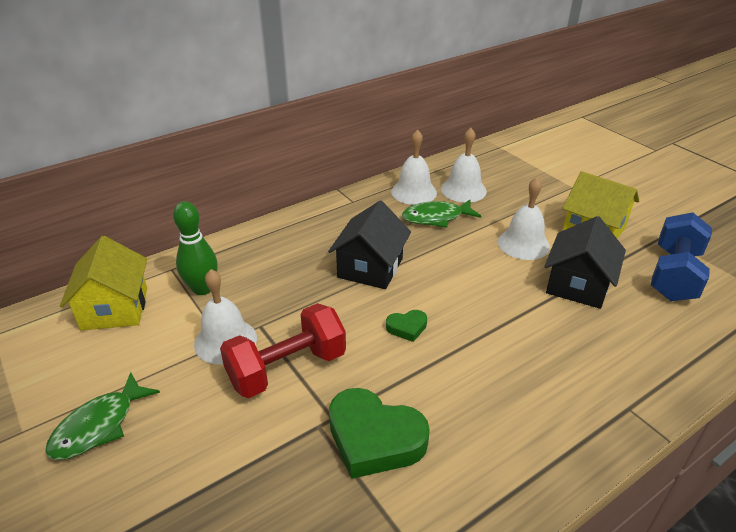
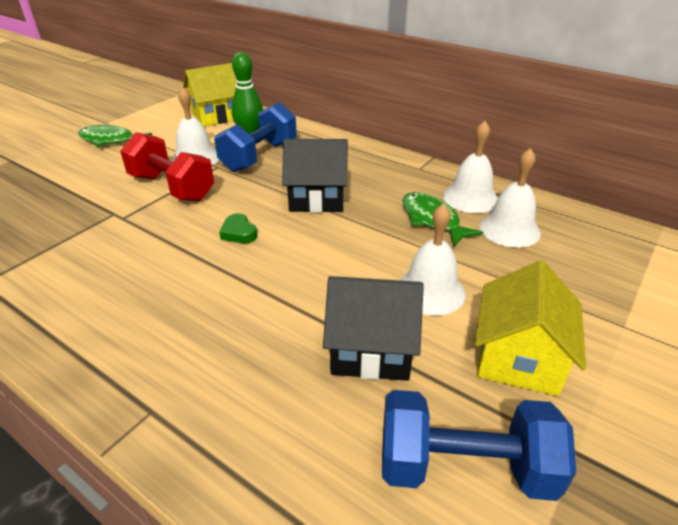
camera: 70 degrees right, 0 degrees up
(259, 290) = (259, 156): none -> blue dumbbell
(374, 438) = (101, 240): green heart -> none

